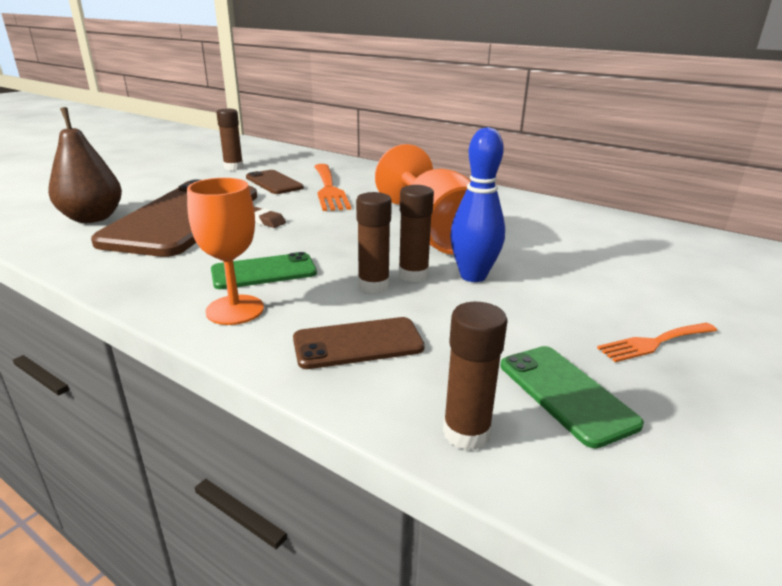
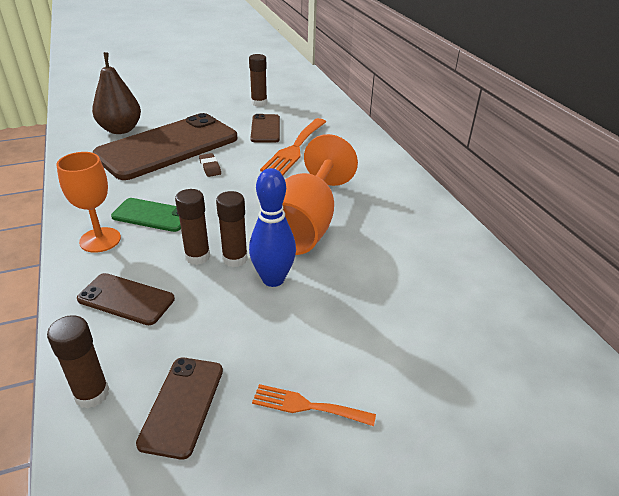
camera: 35 degrees right, 10 degrees up
(566, 393) = (182, 405): green phone -> brown phone

